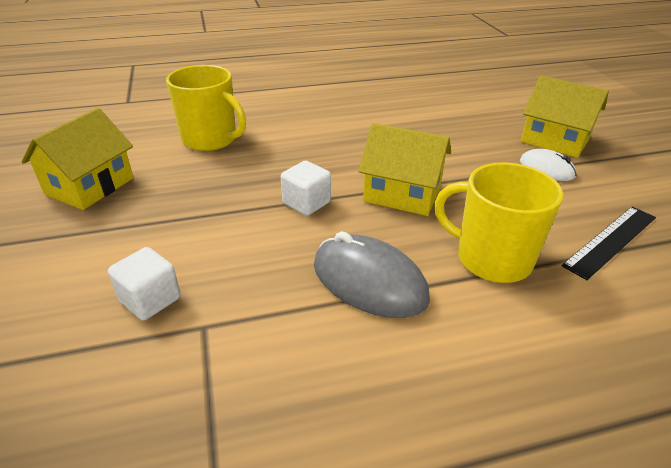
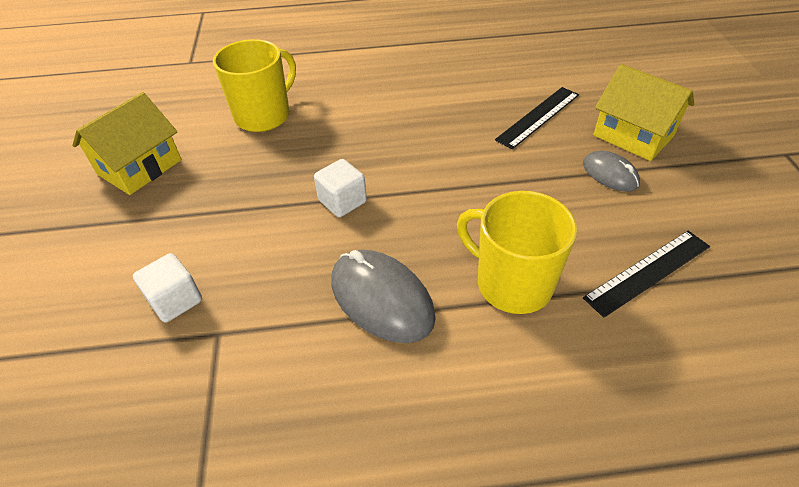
camera: 10 degrees right, 10 degrees up
(210, 139) = (264, 116): yellow mug -> yellow mug turned 90 degrees counterclockwise
(402, 194) = (443, 197): yellow house -> none
(468, 130) = (538, 117): none -> black ruler
(546, 169) = (610, 174): white mouse -> grey mouse

